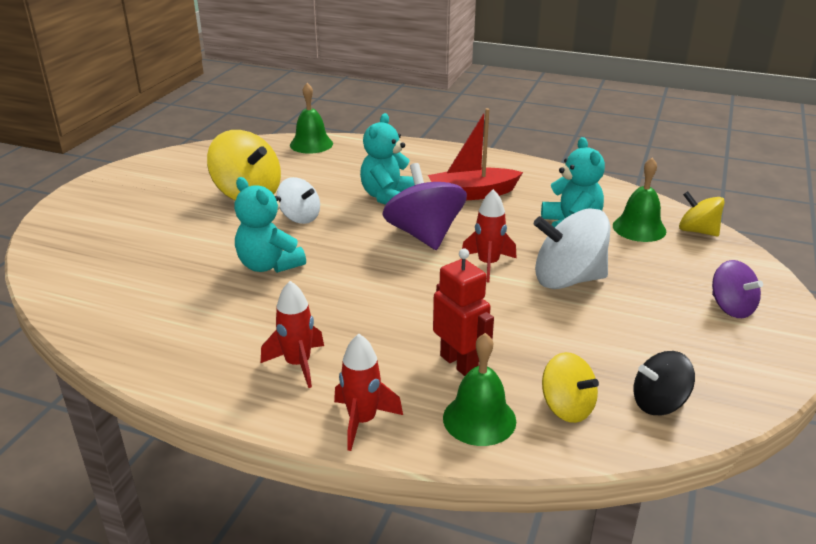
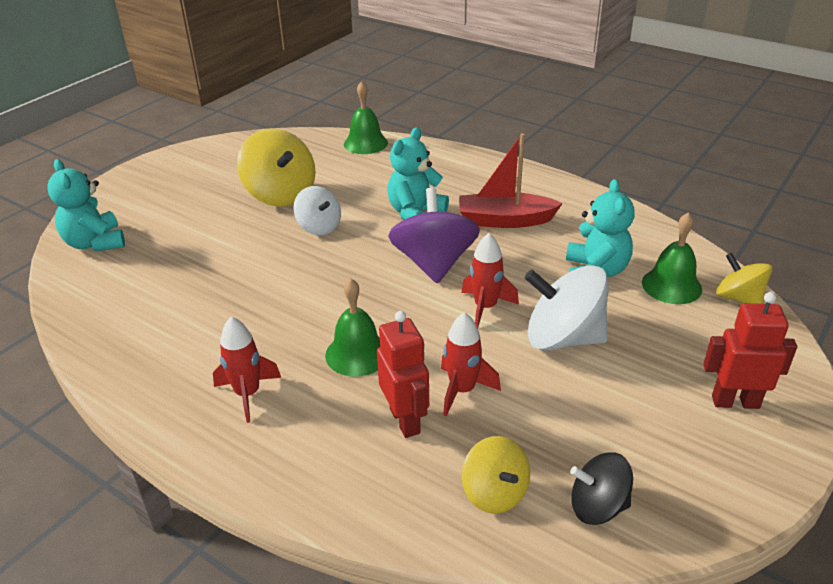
camera: 15 degrees right, 5 degrees up
(269, 265) = (267, 278): turquoise teddy bear -> turquoise teddy bear (95, 243)
(362, 421) = (282, 469): red rocket -> red rocket (462, 390)
(479, 419) = (398, 489): green bell -> green bell (357, 354)
(731, 308) = (735, 402): purple spinning top -> red robot

